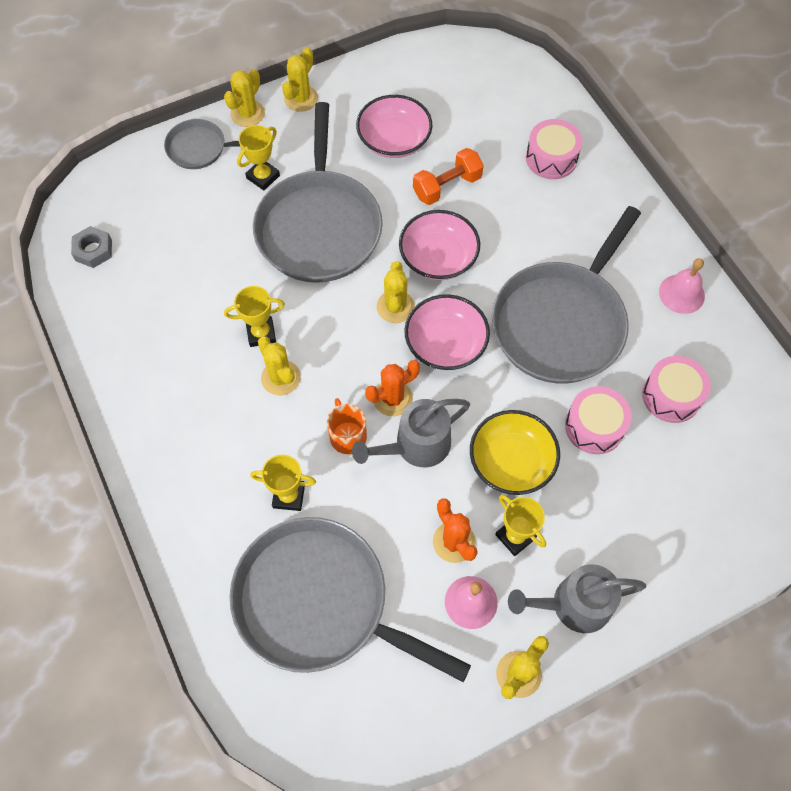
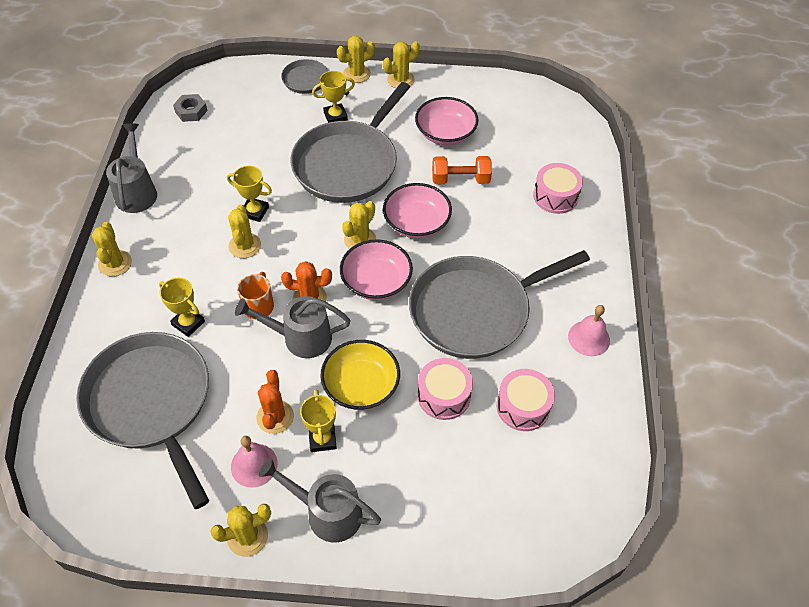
camera: 30 degrees right, 10 degrees down
(109, 379) = (136, 191): none -> grey watering can
(154, 475) = (115, 263): none -> yellow cactus

